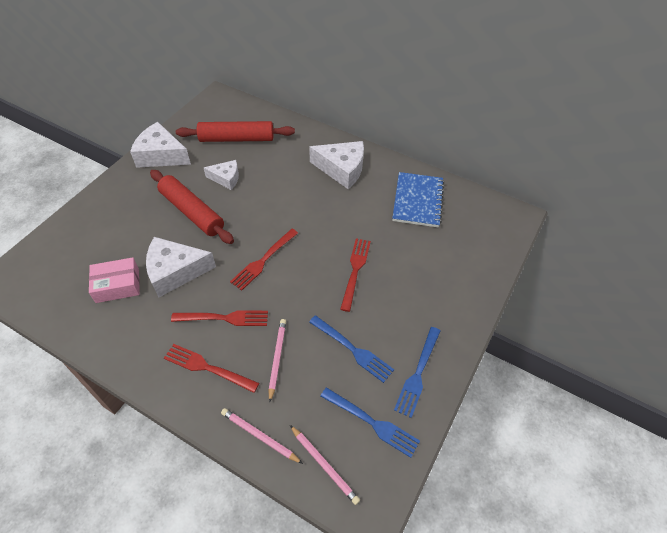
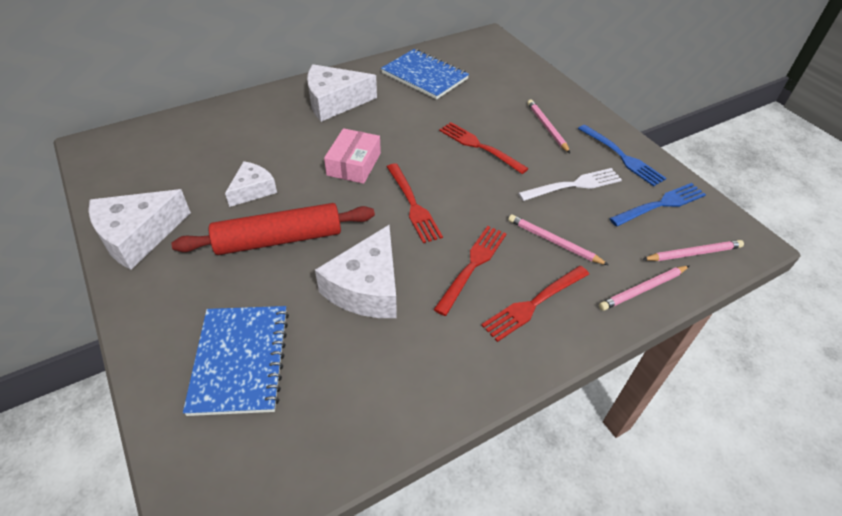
camera: 60 degrees left, 5 degrees down
(96, 243) = (240, 360): none -> blue notebook
(117, 285) = (341, 356): pink box -> pink box (354, 164)
(237, 139) = (194, 157): red rolling pin -> none
(342, 169) = (334, 102): white cheese -> white cheese turned 150 degrees counterclockwise
(352, 349) = (573, 185): blue fork -> white fork
(416, 305) = (547, 127): none -> pink pencil

